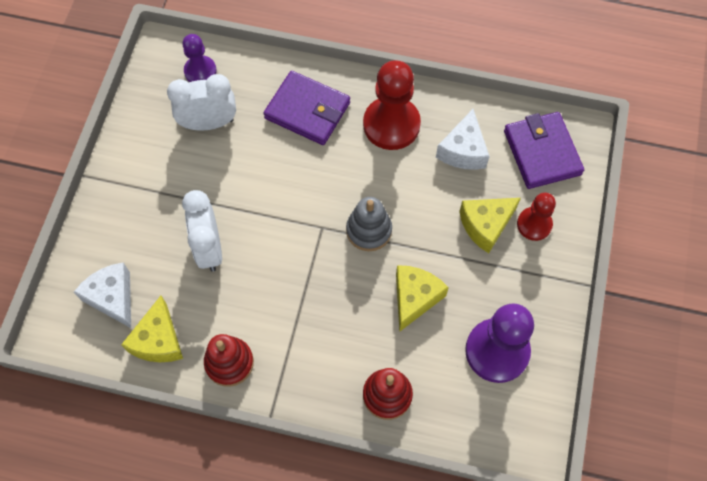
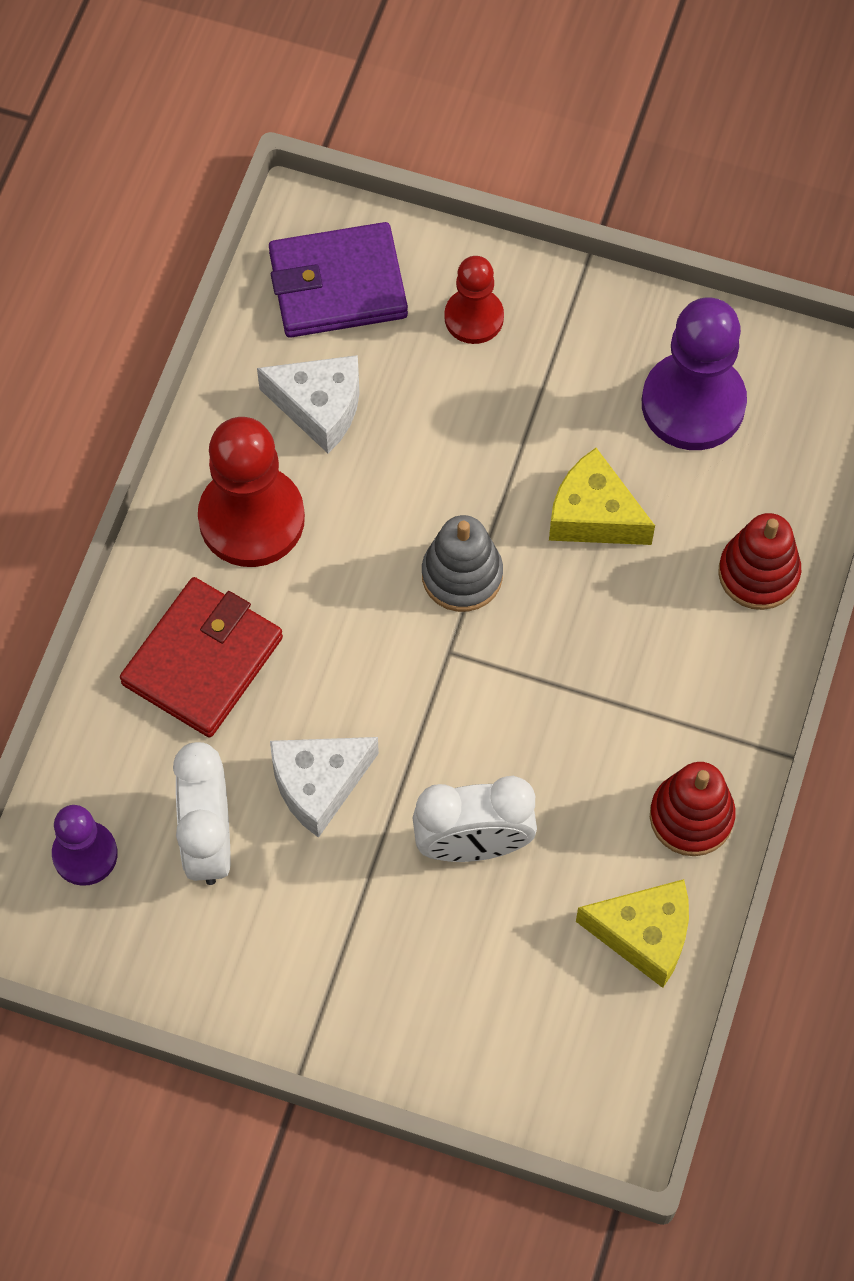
camera: 85 degrees left, 0 degrees up
(112, 298) = (558, 1016): white cheese -> white cheese (318, 784)
(307, 110) = (203, 661): purple wallet -> red wallet
(486, 225) = (469, 391): yellow cheese -> none

